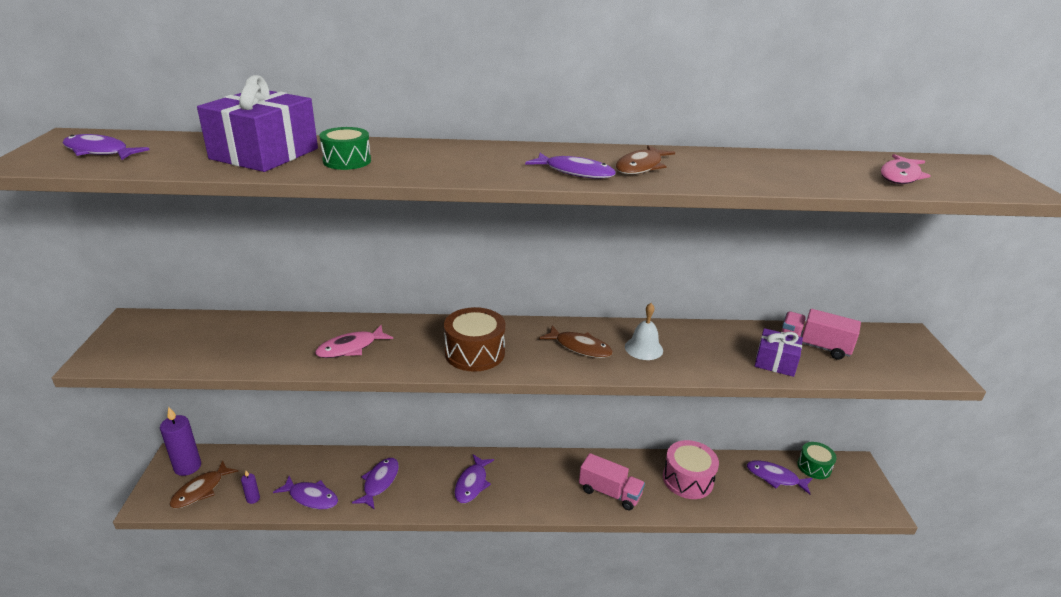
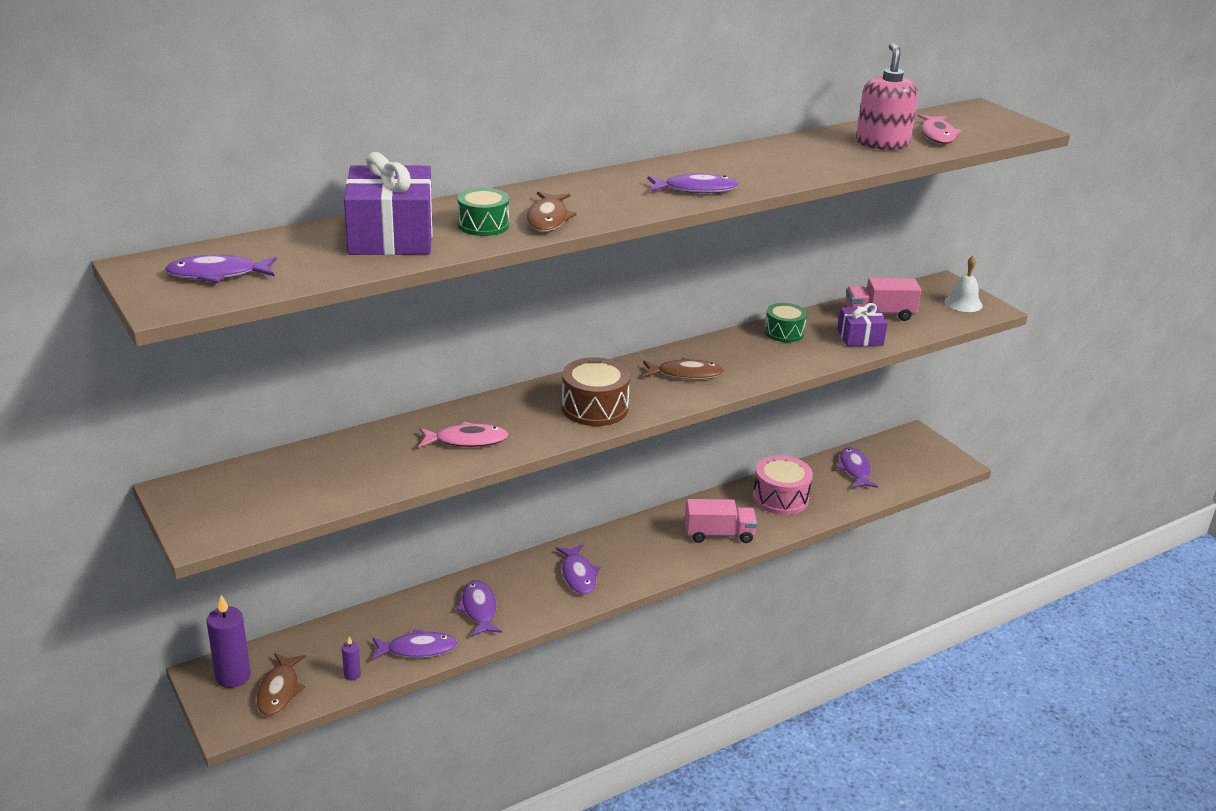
camera: 30 degrees left, 0 degrees up
(350, 348) = (467, 440): pink fish -> pink fish turned 120 degrees counterclockwise
(641, 167) = (740, 171): brown fish -> brown fish (548, 219)
(643, 348) = (742, 358): white bell -> white bell (963, 303)
(775, 478) = (855, 469): purple fish -> purple fish turned 90 degrees clockwise
(814, 467) = (881, 449): green drum -> green drum (784, 332)
(825, 172) = (882, 143): none -> pink soap dispenser

